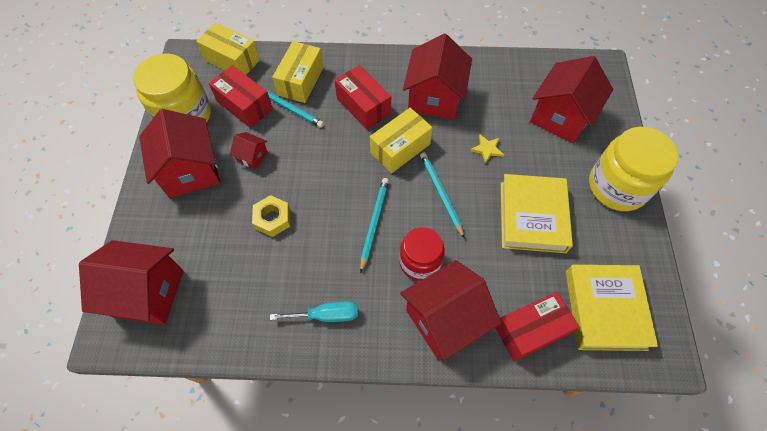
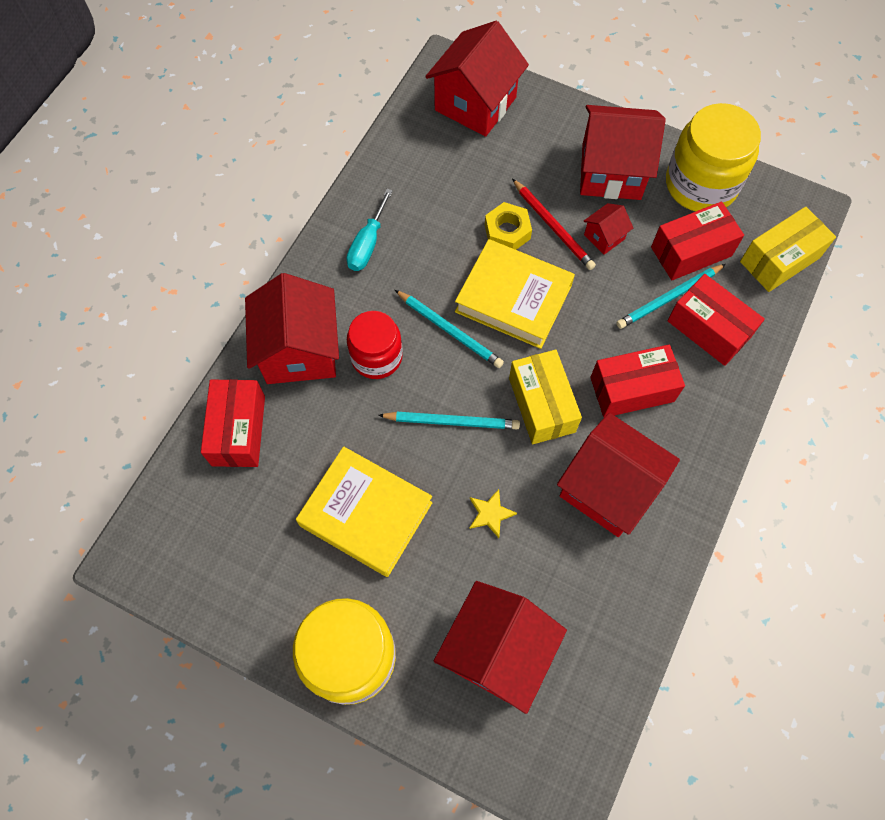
camera: 115 degrees right, 5 degrees up
(256, 191) = (553, 226): none -> red pencil
(301, 81) = (708, 329): yellow box -> red box
(560, 117) = (496, 652): red house -> red house turned 60 degrees clockwise
(604, 309) = (213, 526): yellow book -> yellow book (513, 298)

